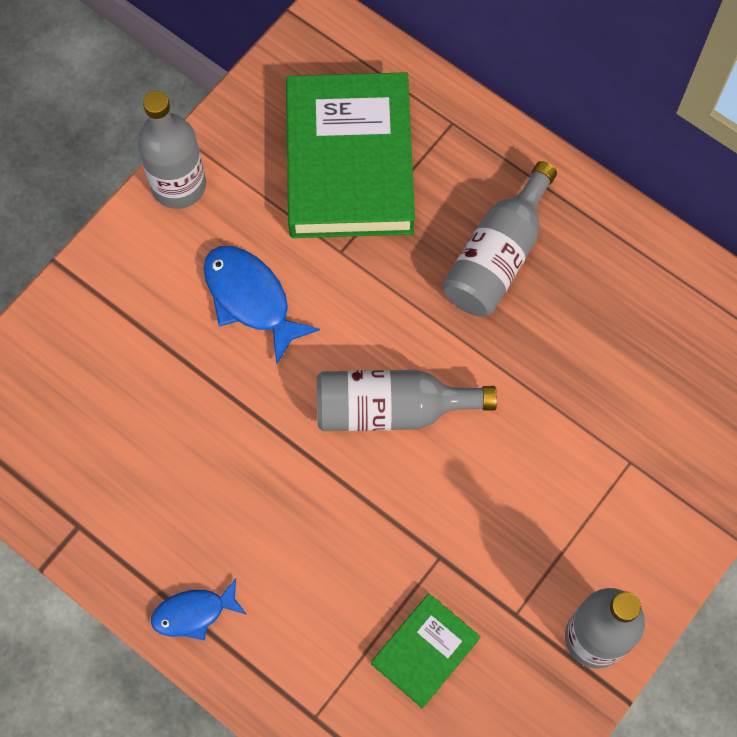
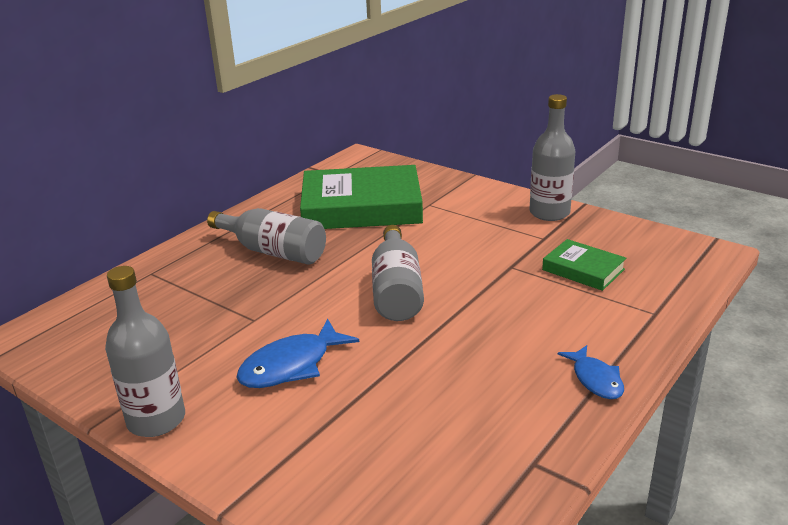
camera: 90 degrees left, 40 degrees down
(349, 162) = (168, 319): green book -> green book (361, 207)

